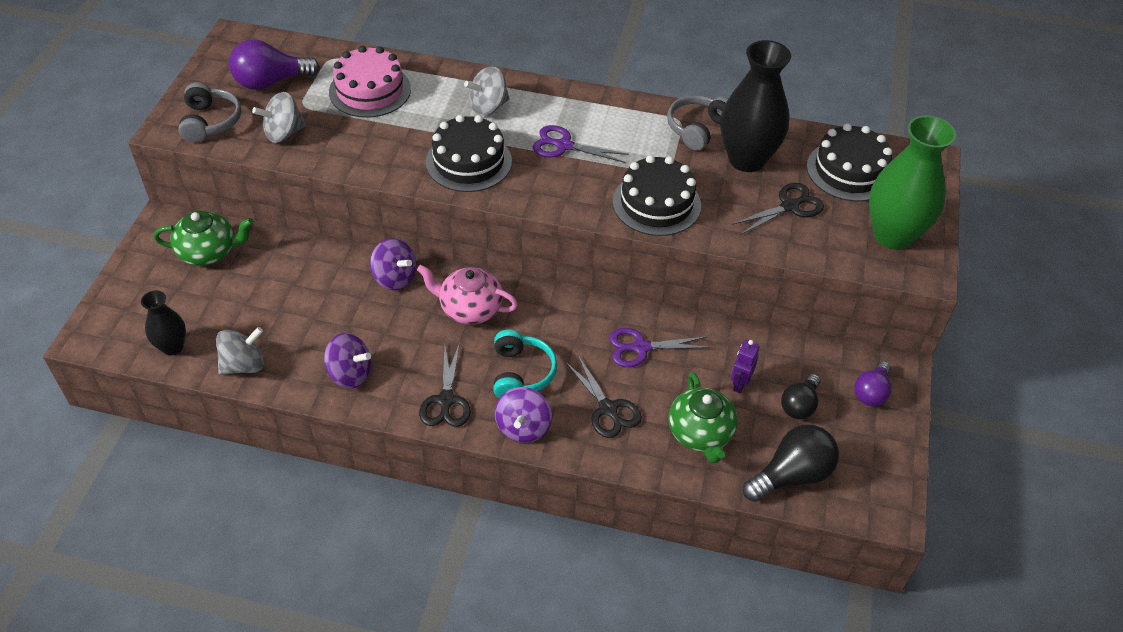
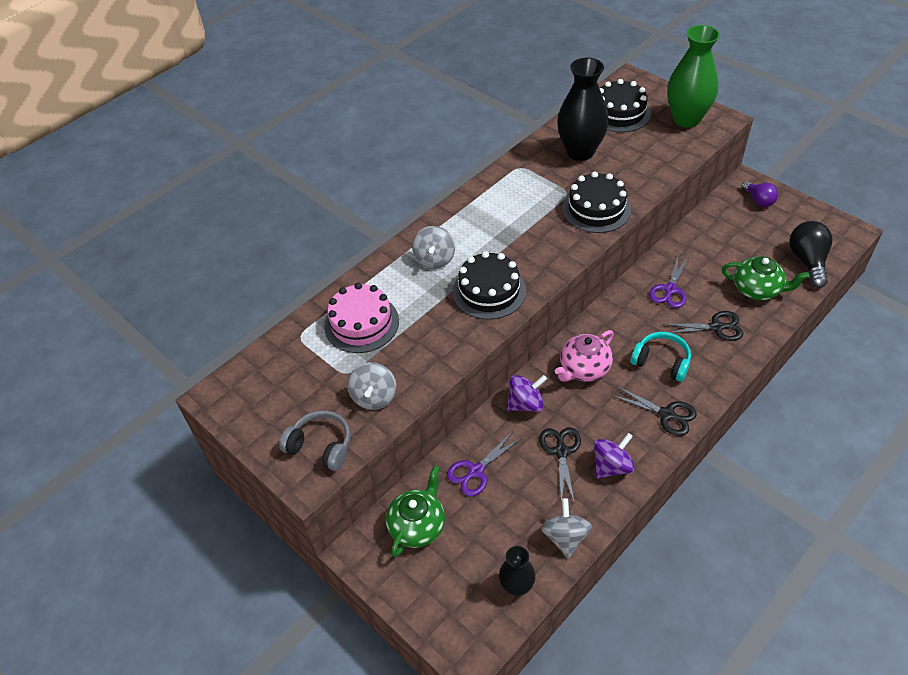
camera: 55 degrees left, 0 degrees up
(270, 82) = (299, 386): purple light bulb -> none
(523, 427) = (712, 379): purple spinning top -> none
(563, 145) = (507, 233): purple scissors -> purple scissors (475, 471)
(698, 129) = (535, 162): grey headphones -> none
(739, 384) = (724, 255): purple robot -> none
(790, 206) = (636, 150): black scissors -> black scissors (561, 451)
(799, 405) = (754, 235): black light bulb -> none

